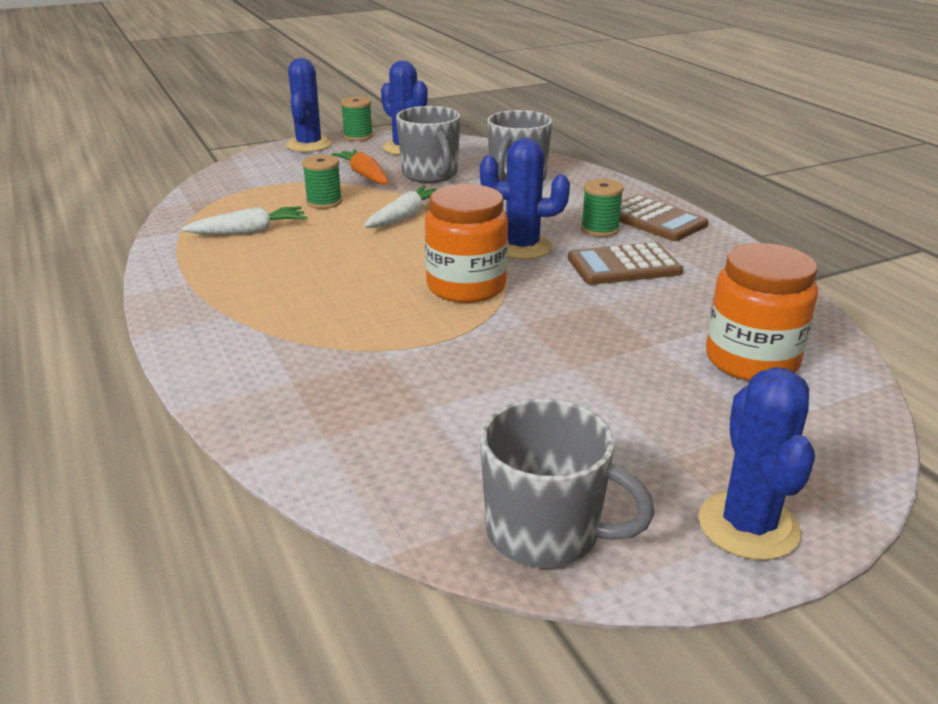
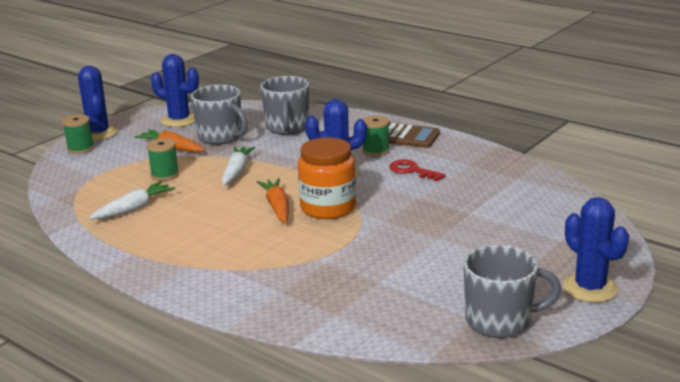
camera: 25 degrees left, 5 degrees down
(358, 136) = (130, 118): green spool -> green spool (80, 149)
(406, 270) = (277, 207): none -> orange carrot
(624, 265) = (412, 171): brown calculator -> red key
(751, 360) = (528, 208): orange jar -> none

